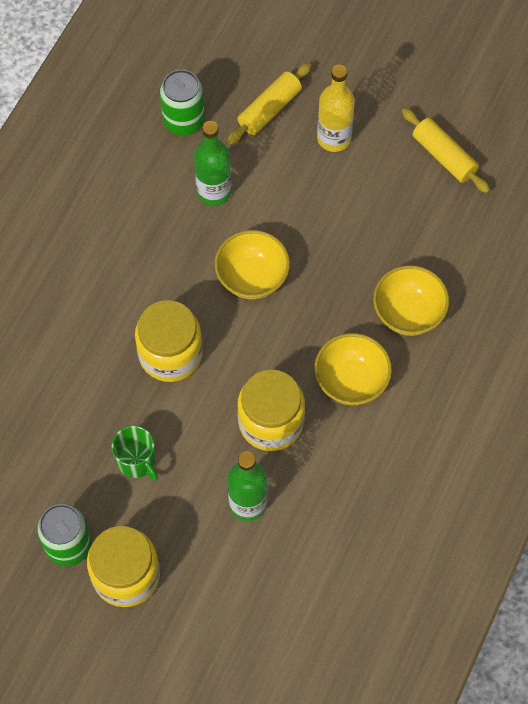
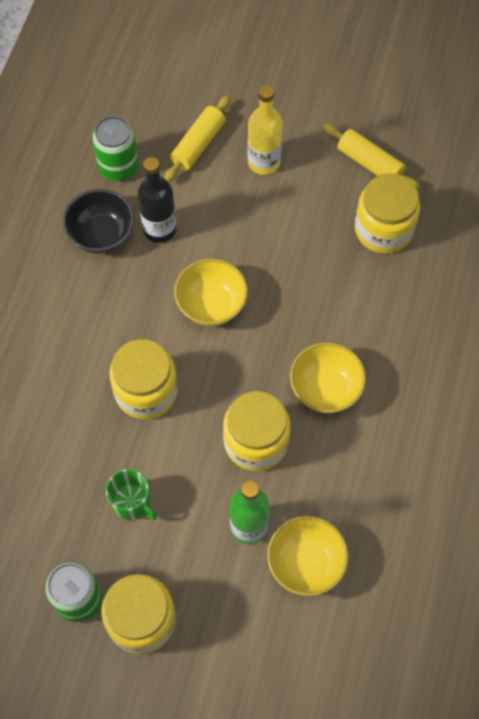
camera: 10 degrees left, 0 degrees up
(154, 188) = (101, 235): none -> black bowl
(214, 192) = (159, 229): green bottle -> black bottle
(408, 313) = (366, 315): yellow bowl -> yellow bowl (305, 563)
(444, 227) = (383, 229): none -> yellow jar

